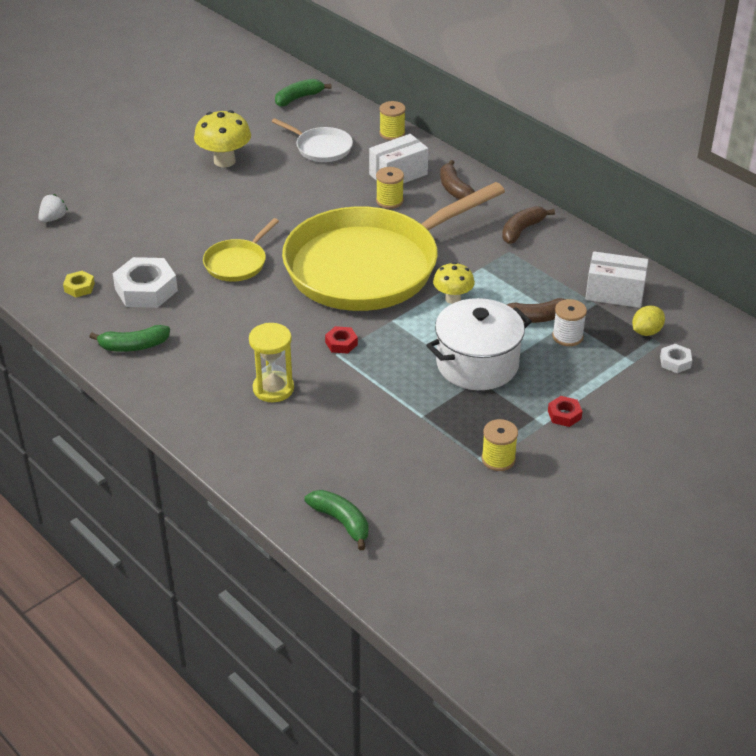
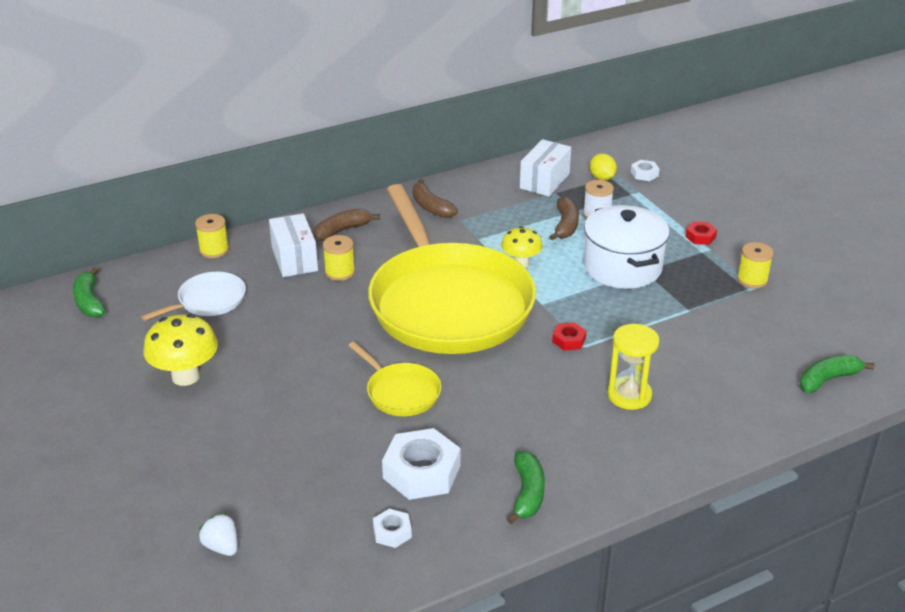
camera: 75 degrees left, 5 degrees down
(79, 287) = (392, 532): yellow nut -> white nut
(454, 189) = (342, 230): brown banana -> brown banana turned 150 degrees clockwise

